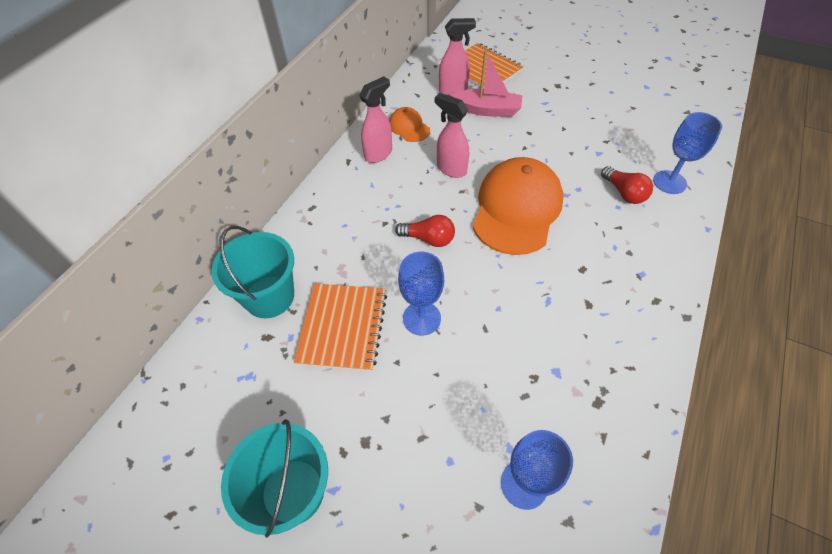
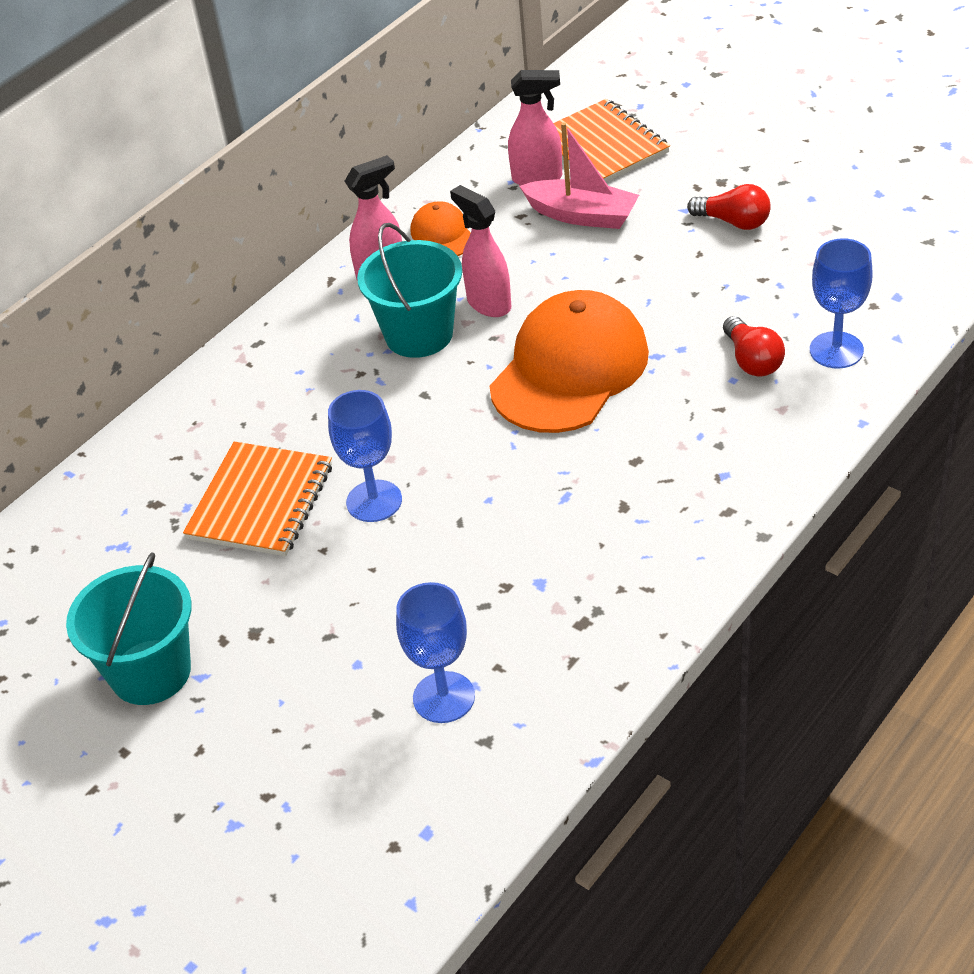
camera: 15 degrees right, 10 degrees down
(269, 296) = (169, 455): turquoise bucket -> turquoise bucket (419, 334)
(428, 239) = (418, 400): red light bulb -> red light bulb (733, 222)

